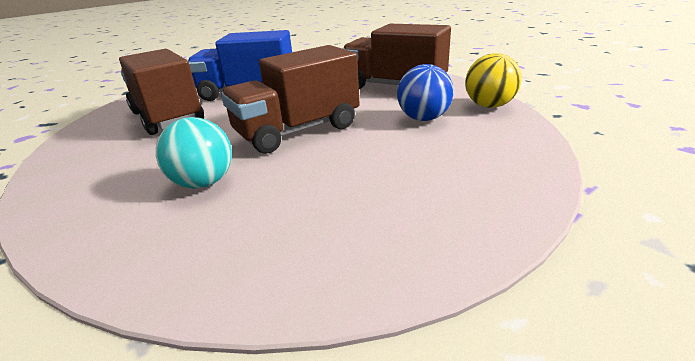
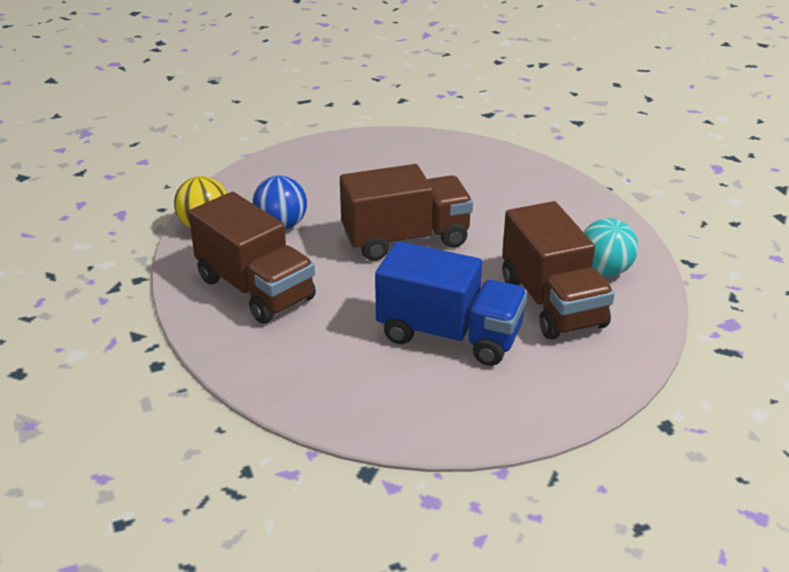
camera: 165 degrees left, 5 degrees up
(204, 183) = (491, 203): turquoise ball -> turquoise ball (604, 270)

